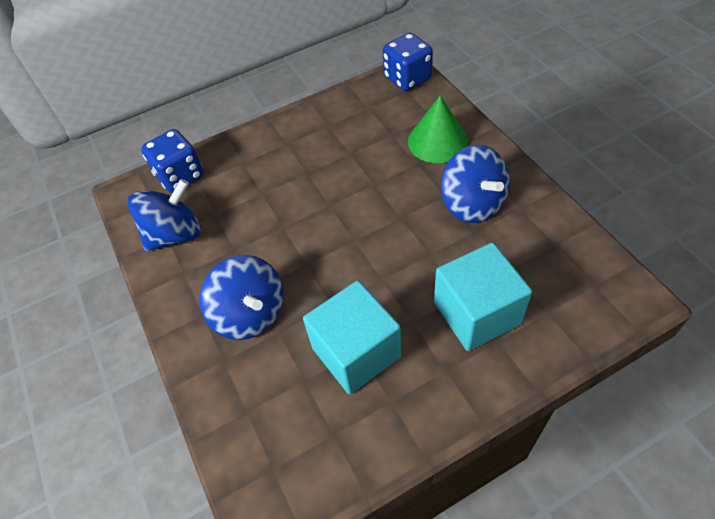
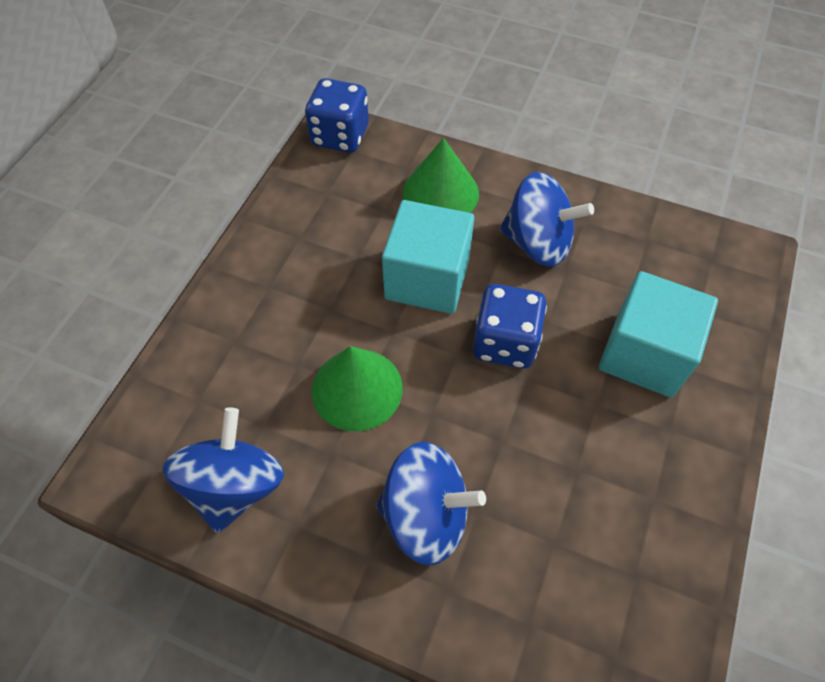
camera: 45 degrees left, 5 degrees up
(180, 176) = (164, 408): blue dice -> blue dice (505, 342)
(279, 224) = (357, 389): none -> green cone
(356, 352) = (576, 474): turquoise cube -> turquoise cube (427, 279)

